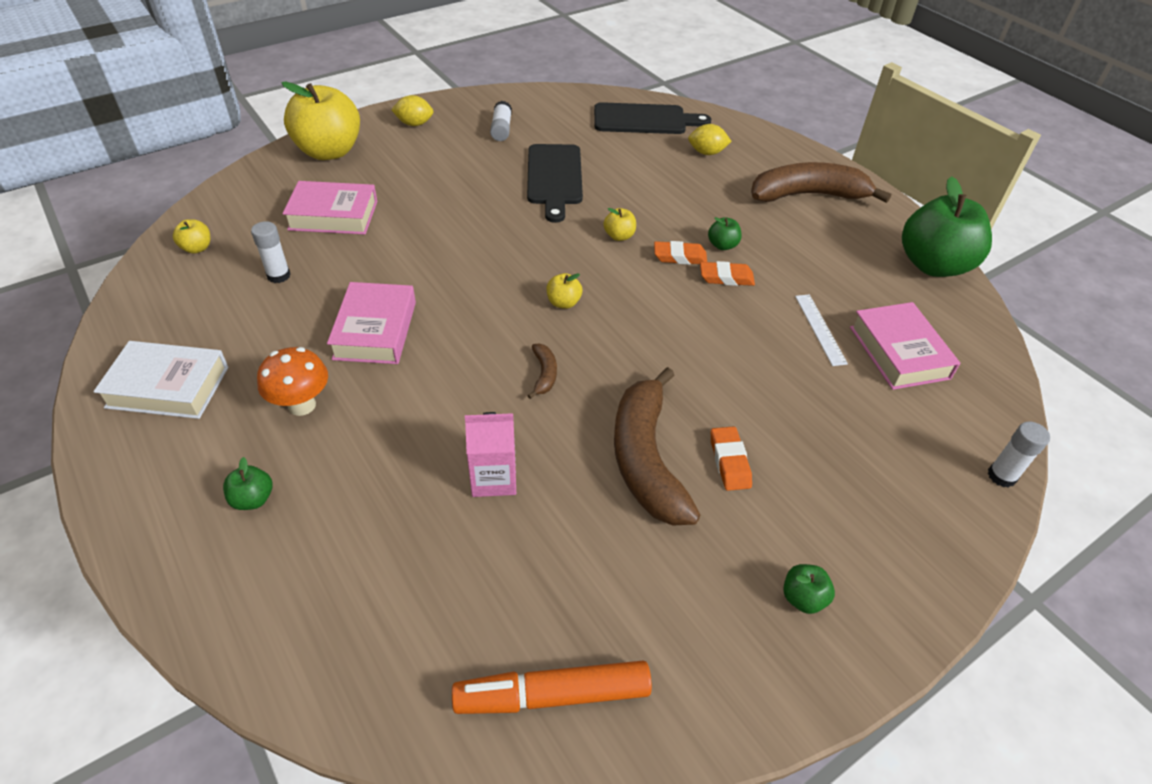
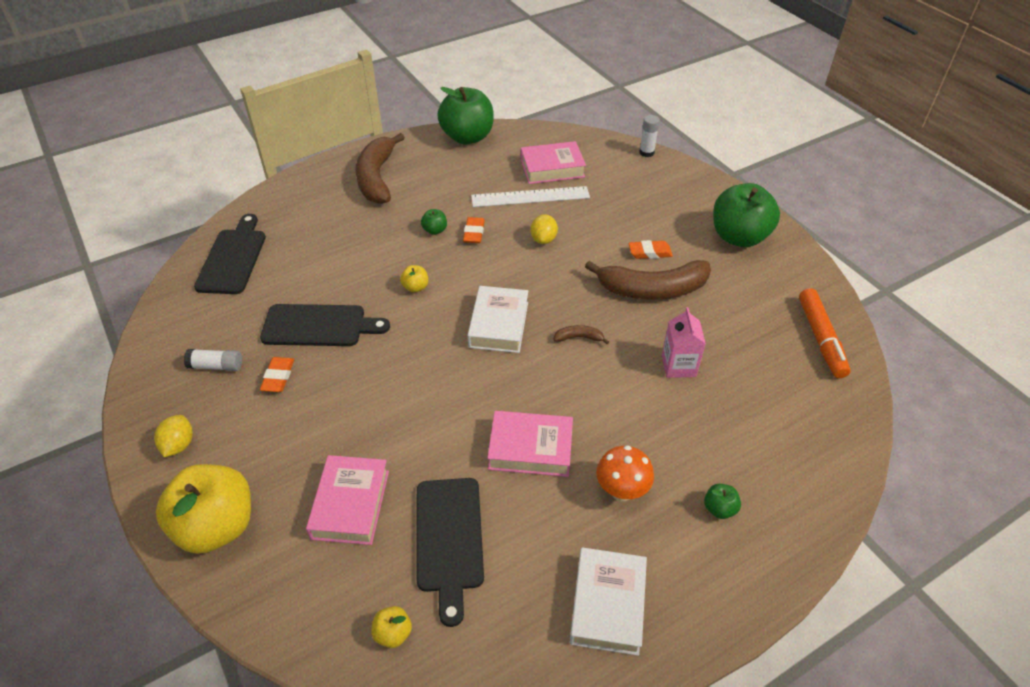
camera: 85 degrees left, 0 degrees up
(278, 275) = (449, 539): white glue stick -> black cutting board
(563, 303) = (499, 324): yellow apple -> white book
(680, 257) = (447, 255): orange eraser -> orange eraser (278, 377)
(706, 153) = (302, 224): yellow lemon -> yellow lemon (543, 239)
(803, 598) = (739, 237): green apple -> green apple, size x2.42
(820, 329) = (530, 197): white ruler -> white ruler, size x1.70

